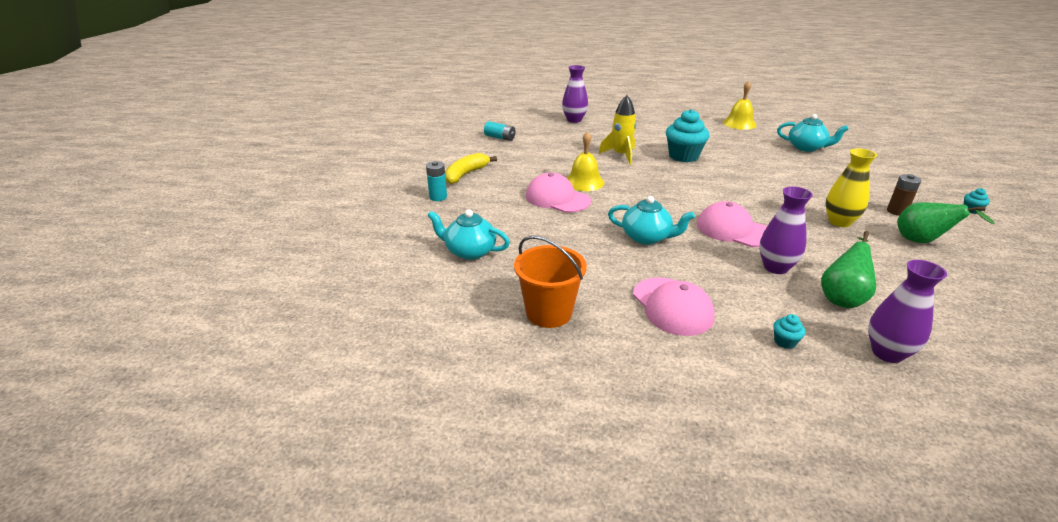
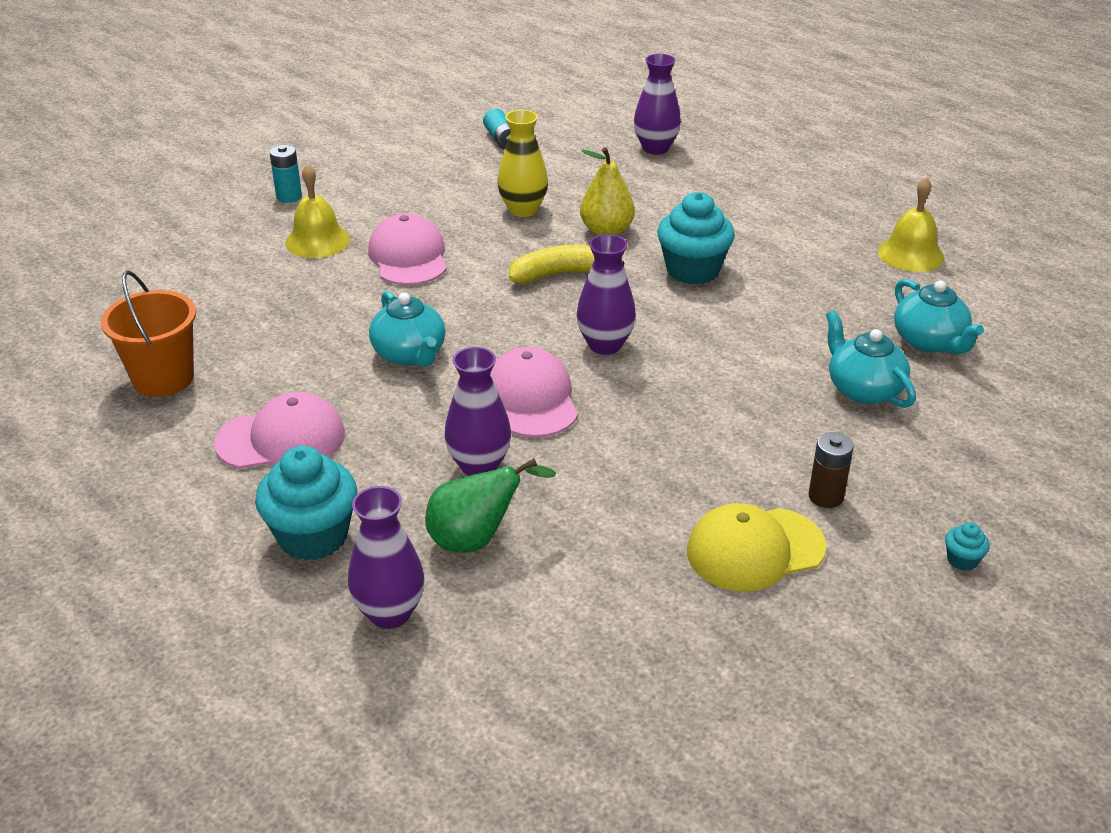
camera: 40 degrees right, 5 degrees up
(466, 174) = (368, 178): yellow banana -> yellow banana (559, 274)
(469, 251) = (209, 277): turquoise teapot -> turquoise teapot (863, 389)
(584, 182) = (482, 249): yellow bell -> yellow bell (317, 241)
(621, 155) = (606, 231): yellow rocket -> yellow pear
(672, 306) = (281, 439): pink cap -> pink cap turned 120 degrees counterclockwise
(713, 196) = (605, 345): none -> purple vase
(785, 342) = (313, 536): turquoise cupcake -> turquoise cupcake, size x2.35
(839, 222) = (698, 463): yellow vase -> yellow vase (523, 210)
(922, 241) = (754, 549): green pear -> yellow cap

